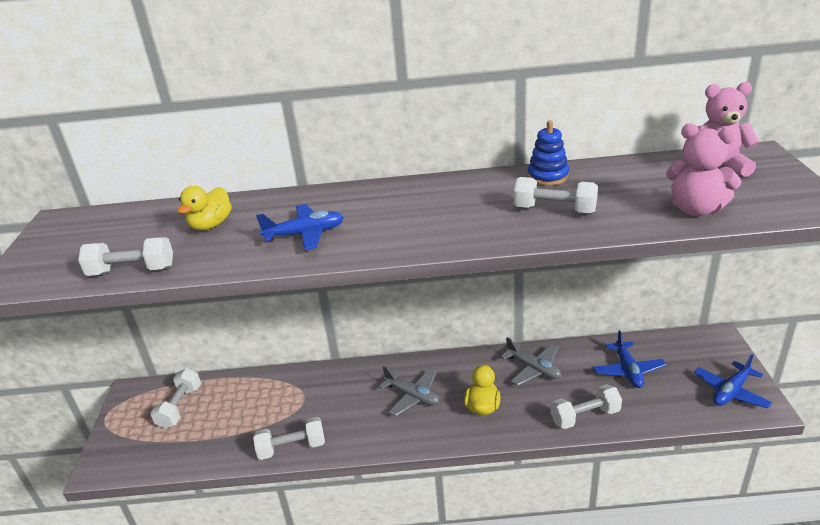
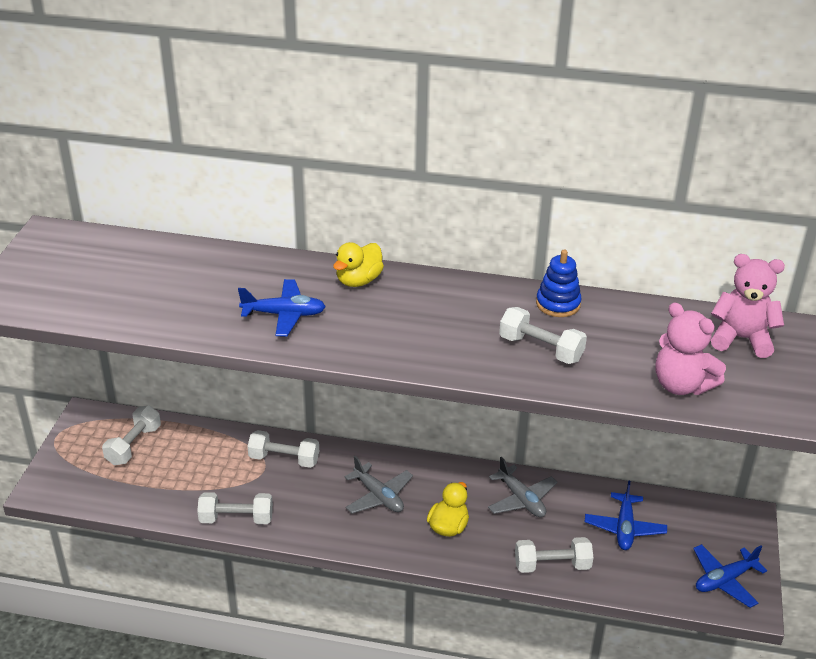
camera: 10 degrees right, 5 degrees up
(132, 271) = (110, 316): white dumbbell -> white dumbbell (284, 459)
(211, 225) = (196, 279): yellow duck -> yellow duck (358, 280)

